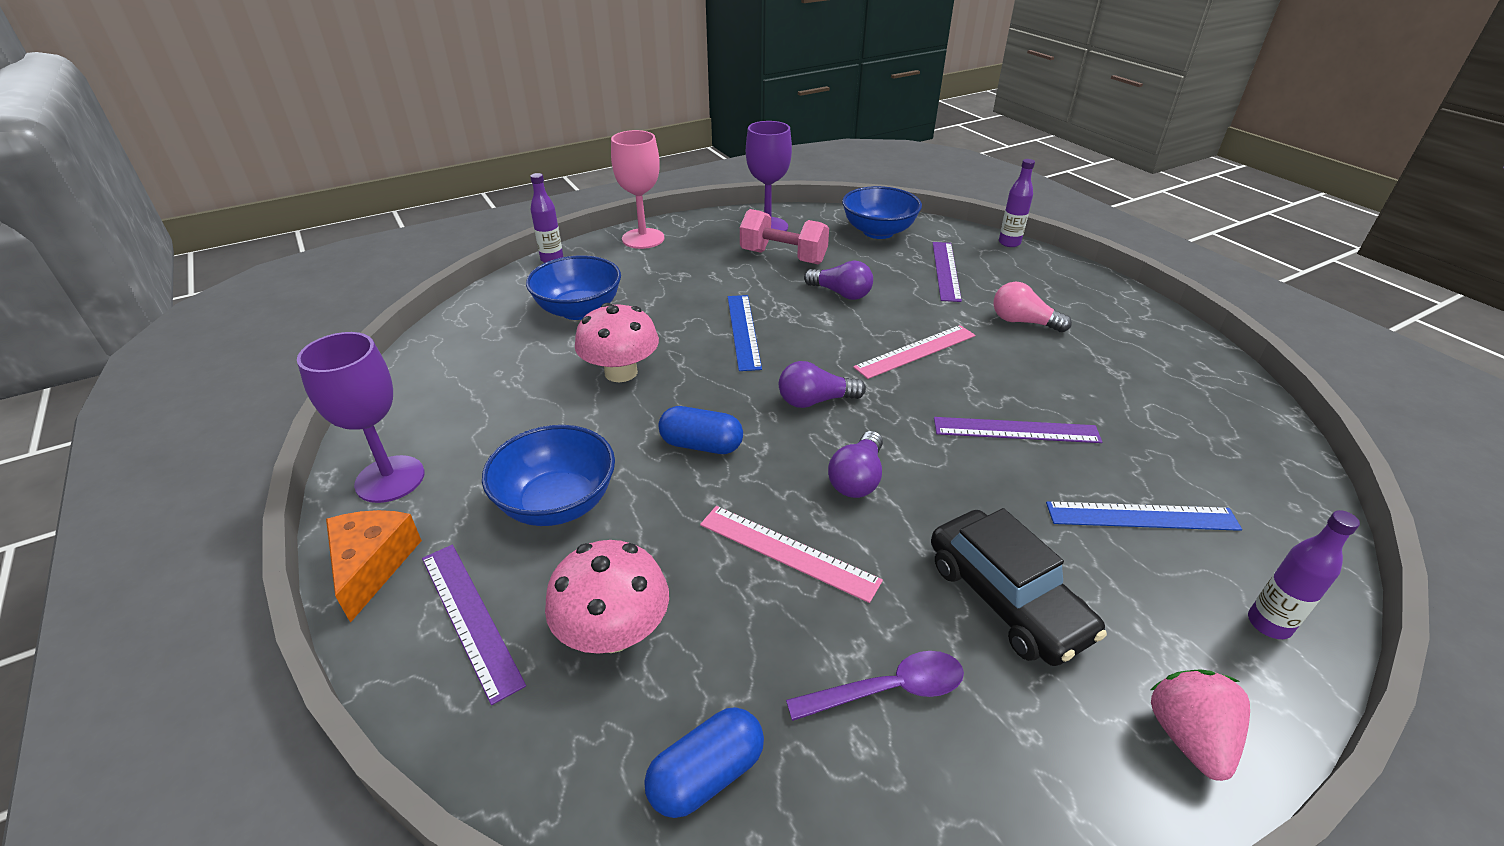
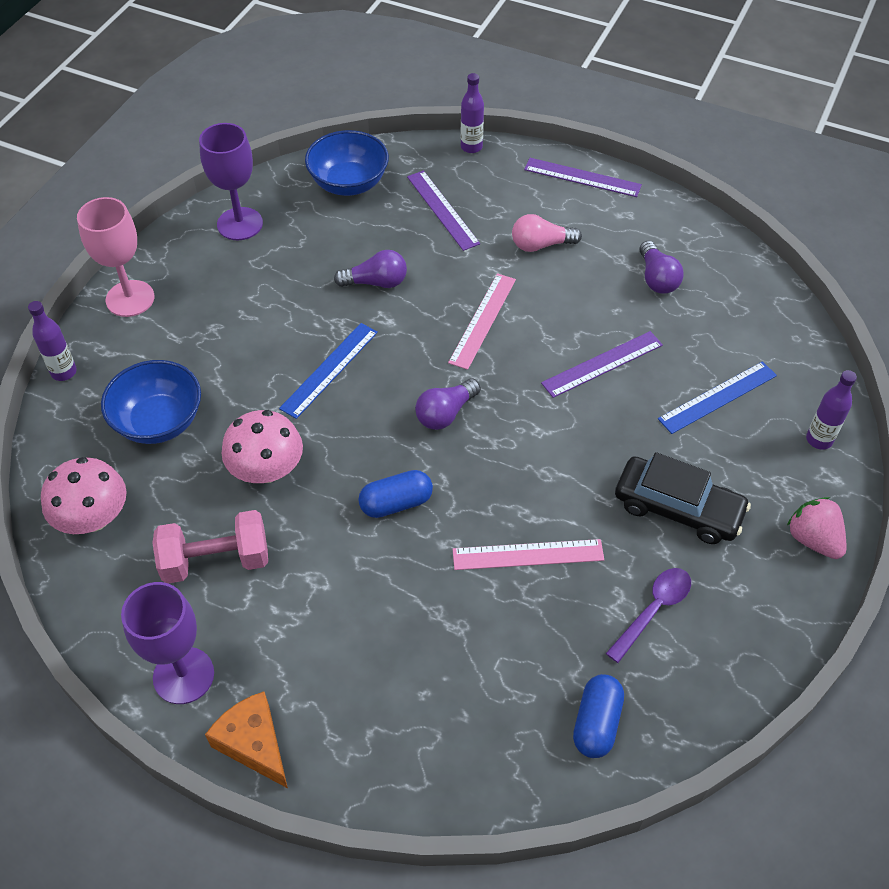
camera: 35 degrees left, 15 degrees up
(470, 617) = (366, 731): purple ruler -> purple ruler (582, 177)
(557, 503) = (337, 614): blue bowl -> none
(614, 632) = (468, 679): pink mushroom -> pink mushroom (93, 517)
(743, 331) = (329, 369): blue ruler -> blue ruler turned 75 degrees clockwise
(783, 257) = (289, 259): pink dumbbell -> pink dumbbell (216, 560)
(857, 479) = (528, 469): purple light bulb -> purple light bulb (657, 278)

